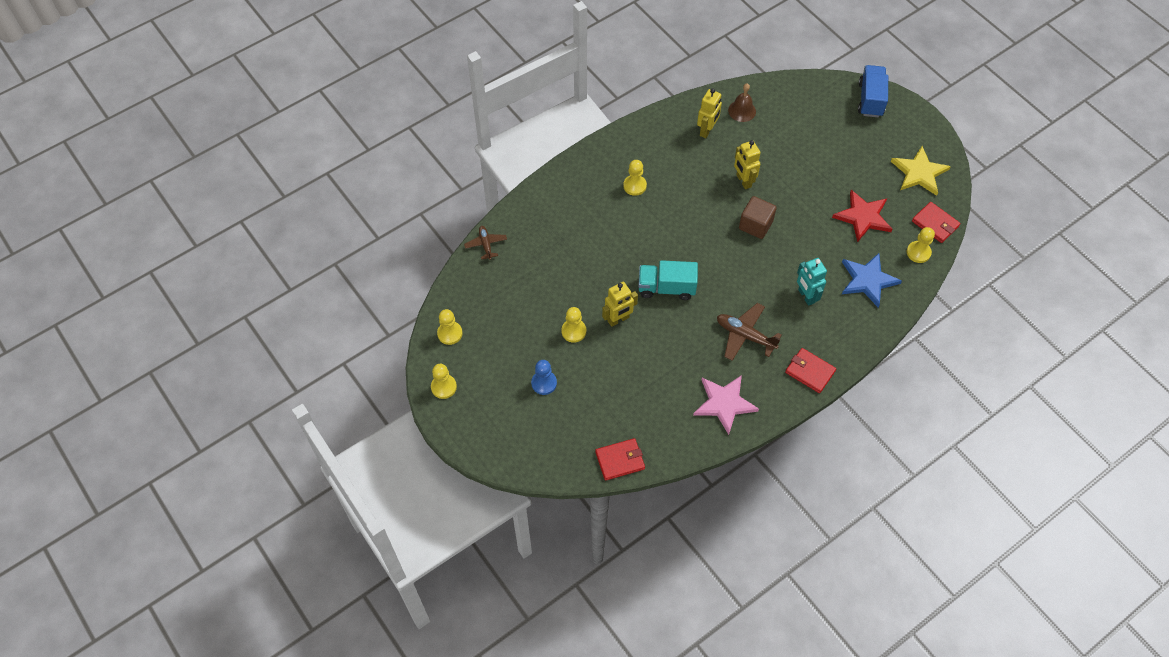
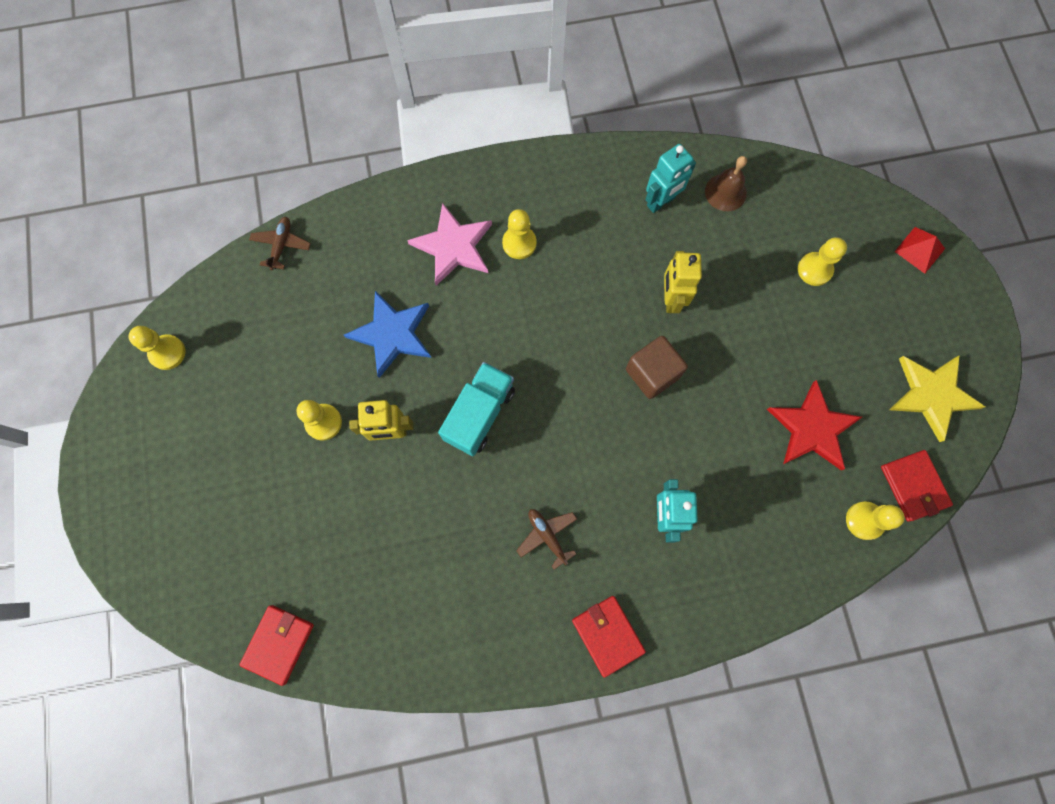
camera: 25 degrees right, 15 degrees up
(444, 387) = (118, 426): yellow pawn -> yellow pawn (814, 270)
(544, 383) = (244, 480): blue pawn -> none
(620, 460) = (278, 644): red wallet -> red wallet turned 75 degrees counterclockwise
(666, 288) = (479, 414): turquoise truck -> turquoise truck turned 90 degrees clockwise
(707, 130) = (661, 202): yellow robot -> turquoise robot
(724, 403) = (463, 626): pink star -> pink star (453, 246)
(745, 335) = (547, 536): brown plane -> brown plane, size x0.63
(868, 280) = (766, 531): blue star -> blue star (392, 334)
(870, 99) = (919, 250): blue truck -> red pyramid

